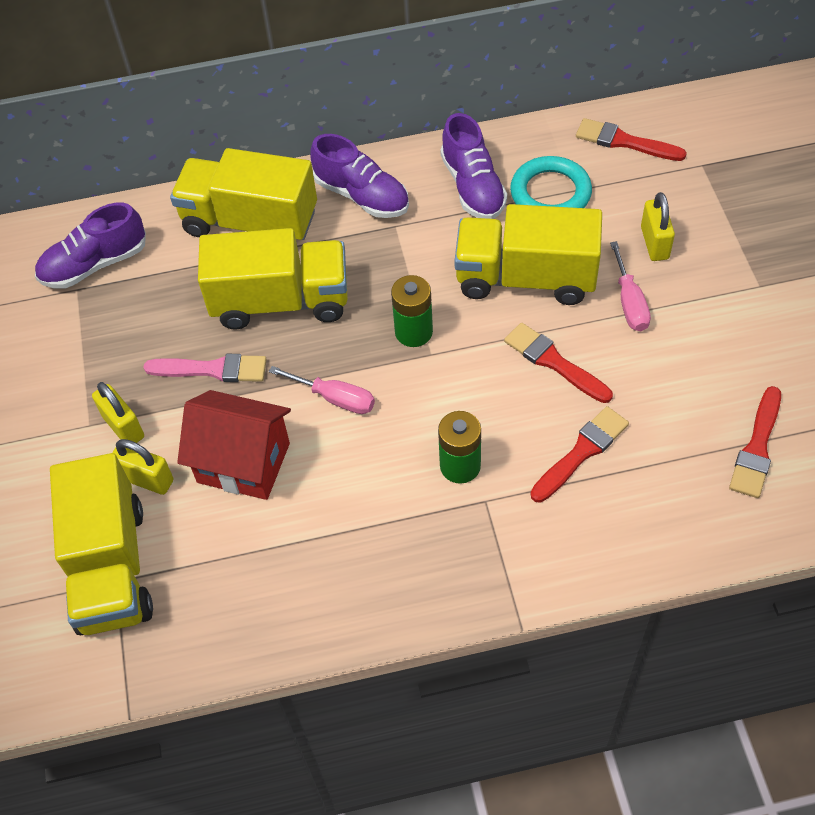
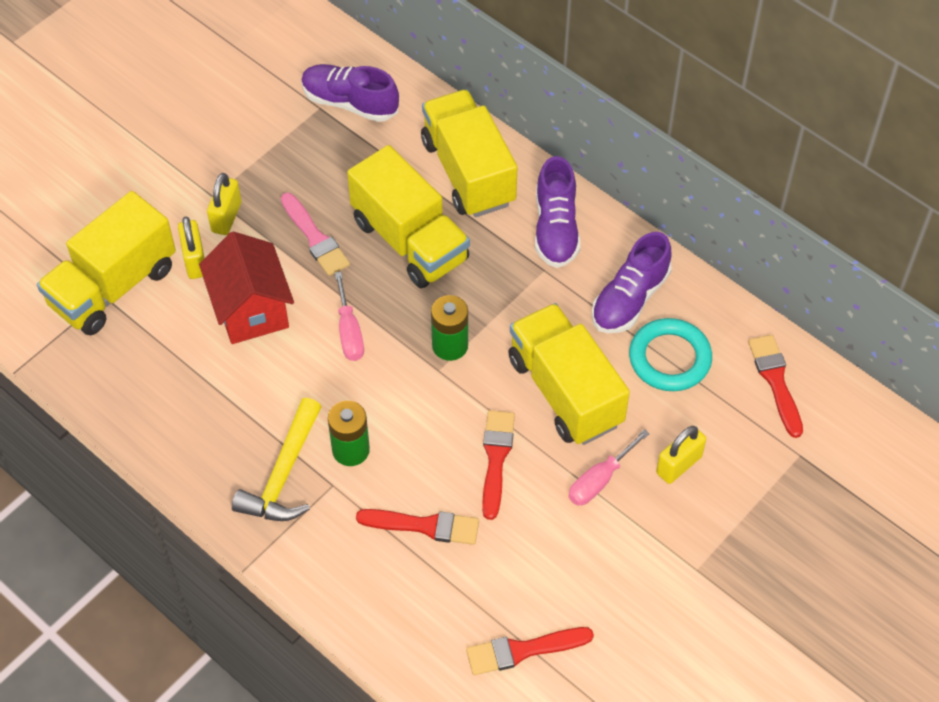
camera: 50 degrees right, 0 degrees up
(443, 535) = (283, 474): none -> yellow hammer

